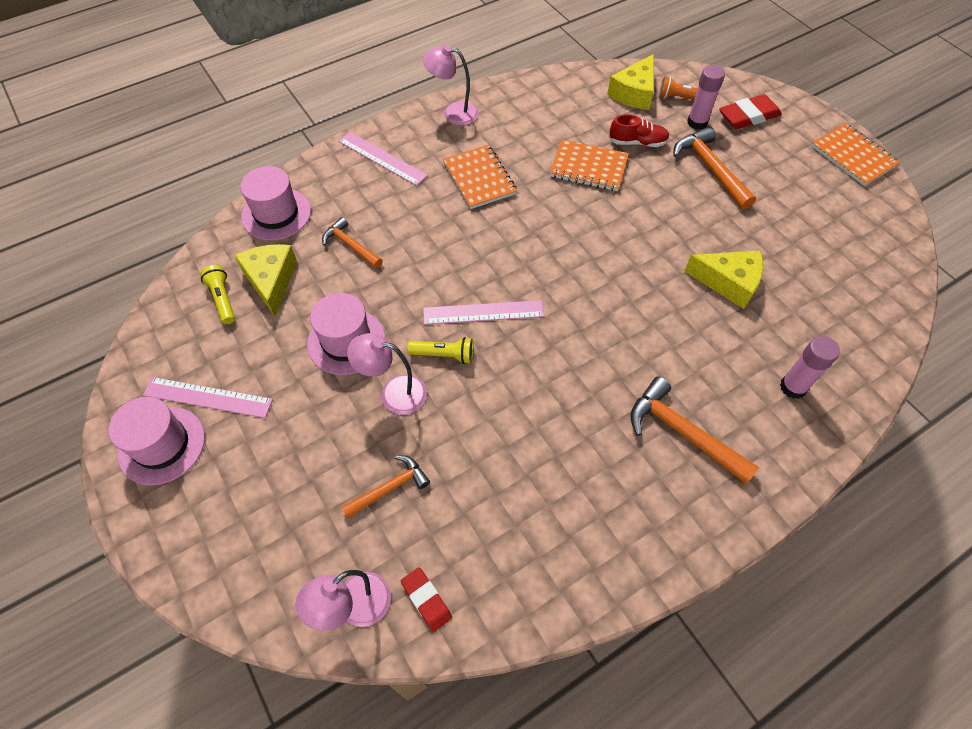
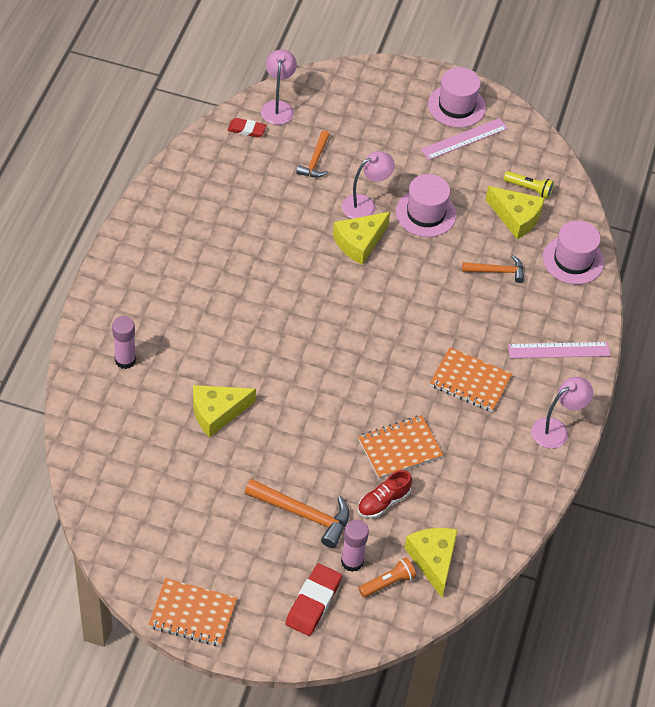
camera: 135 degrees right, 5 degrees down
(443, 355) = (359, 243): yellow flashlight -> yellow cheese
(483, 312) = (363, 283): pink ruler -> none
(682, 432) = (177, 288): orange hammer -> none

